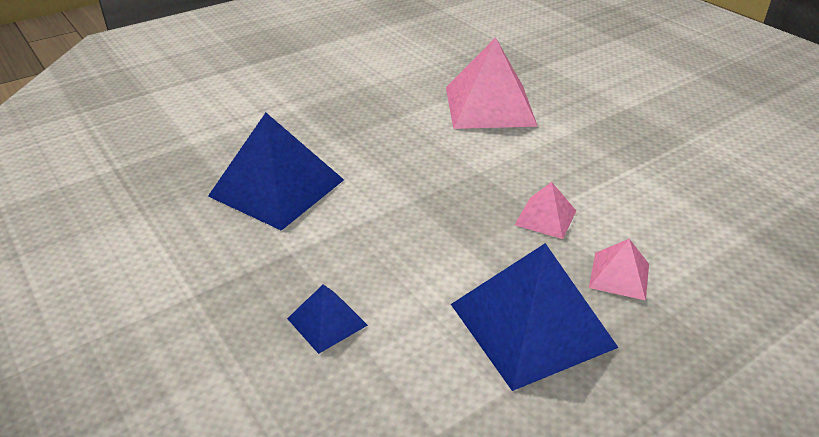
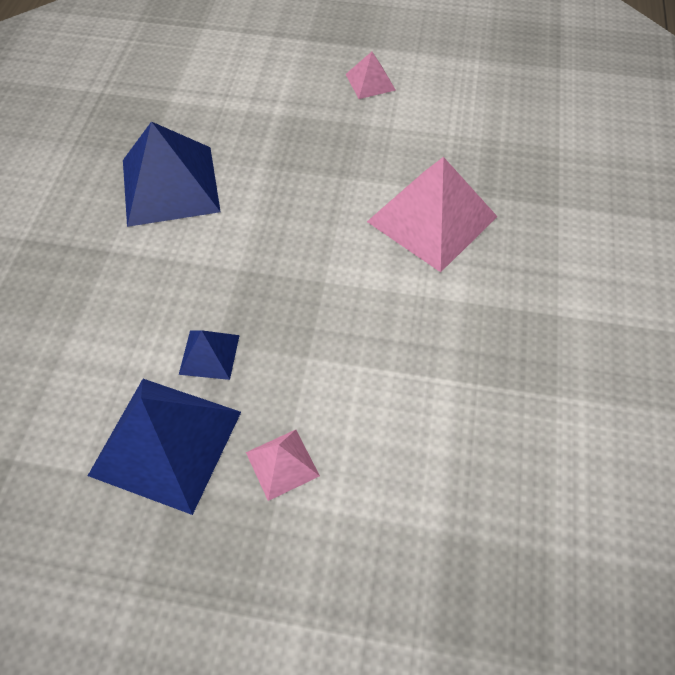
camera: 45 degrees right, 20 degrees up
(327, 321) = (61, 324): blue pyramid -> blue pyramid (209, 354)
(545, 217) = (308, 366): pink pyramid -> pink pyramid (370, 82)

